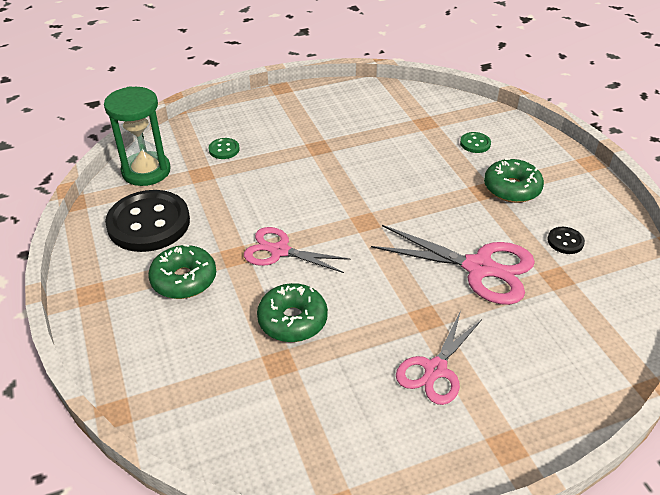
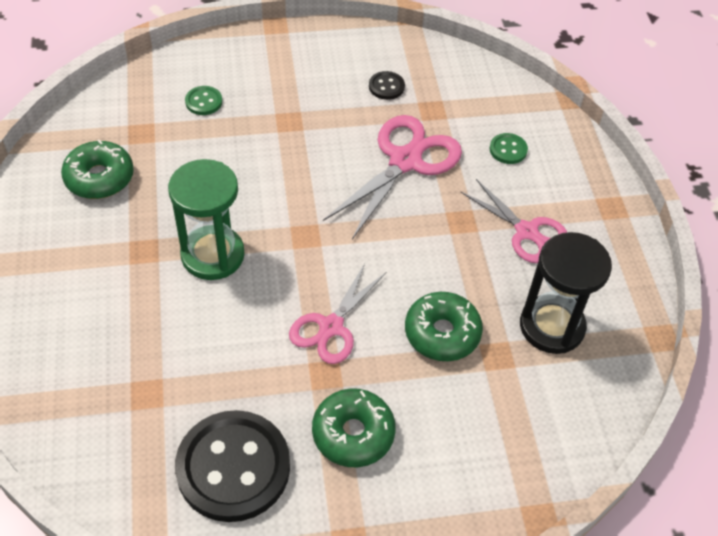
camera: 80 degrees left, 10 degrees up
(146, 171) = (112, 464): green hourglass -> green hourglass (213, 255)
(224, 150) = (102, 359): green button -> green button (508, 150)
(324, 402) = (552, 326): none -> black hourglass
(511, 188) = (294, 97): green donut -> green donut (99, 178)

